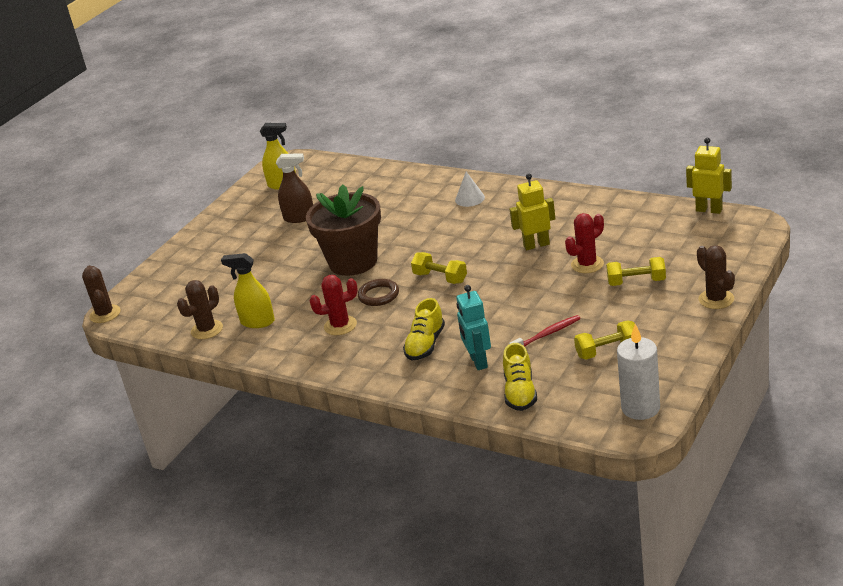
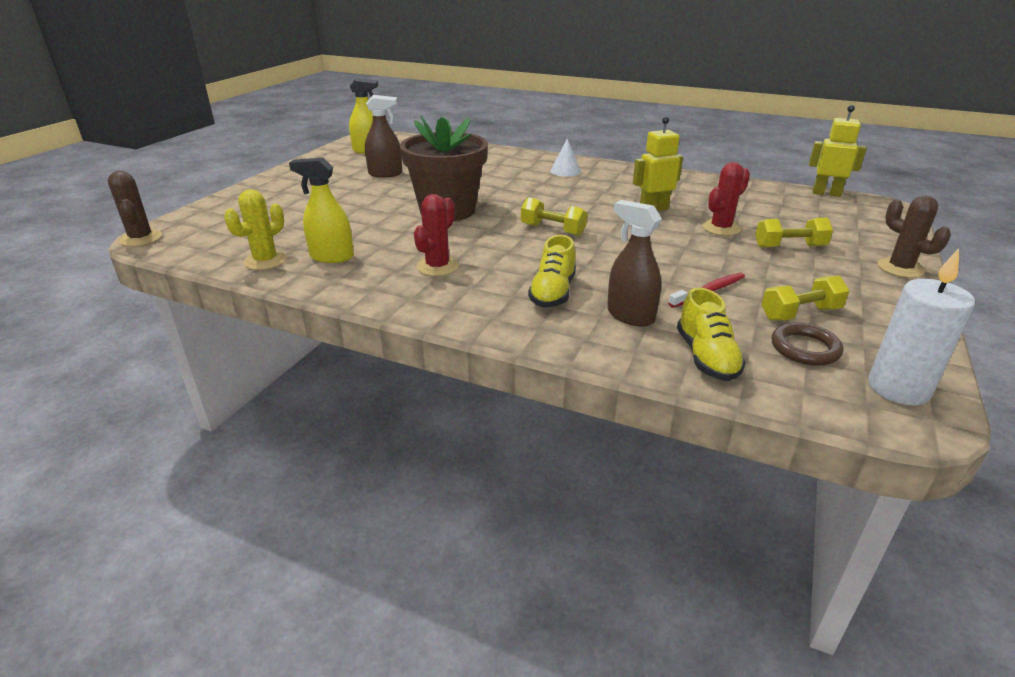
camera: 10 degrees left, 0 degrees up
(207, 330) = (265, 261): brown cactus -> yellow cactus
(340, 326) = (437, 267): red cactus -> red cactus turned 45 degrees counterclockwise
(379, 295) = (482, 241): brown ring -> brown ring (805, 348)
(478, 361) = (630, 316): turquoise robot -> brown spray bottle

